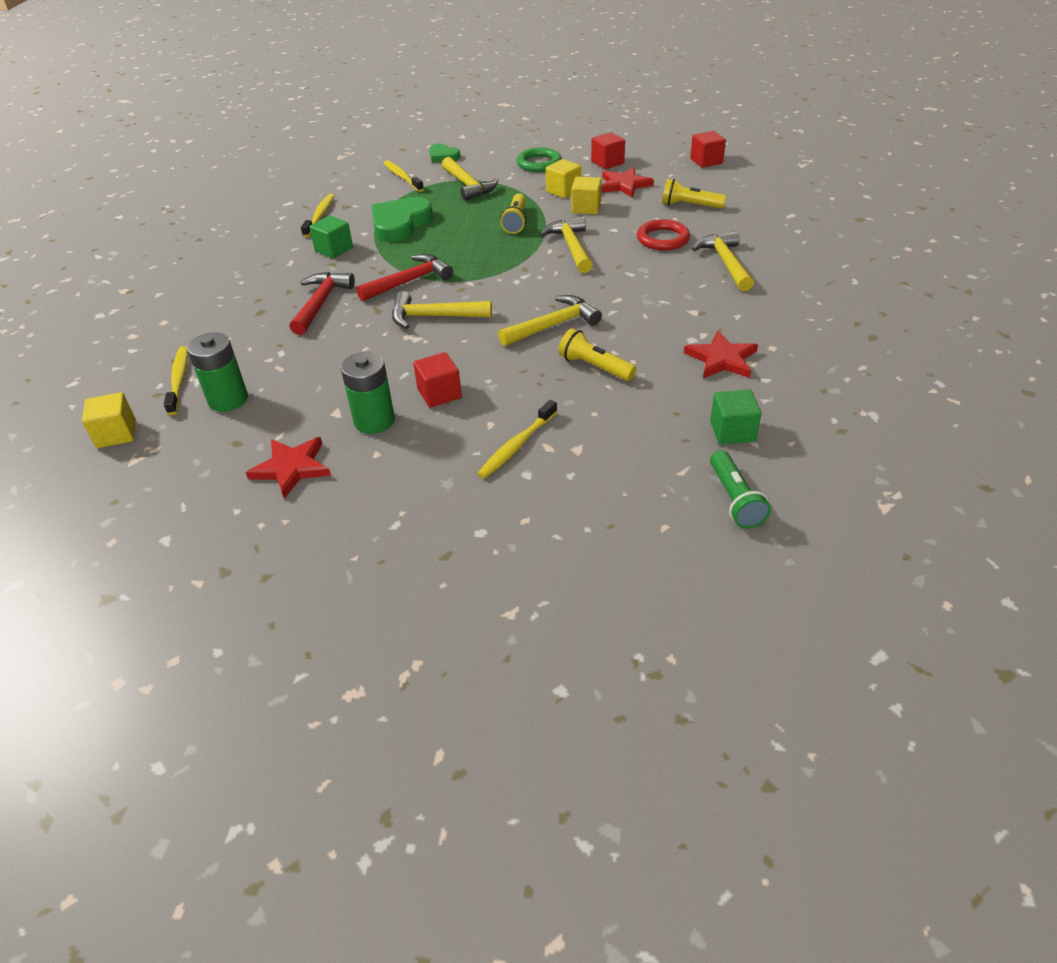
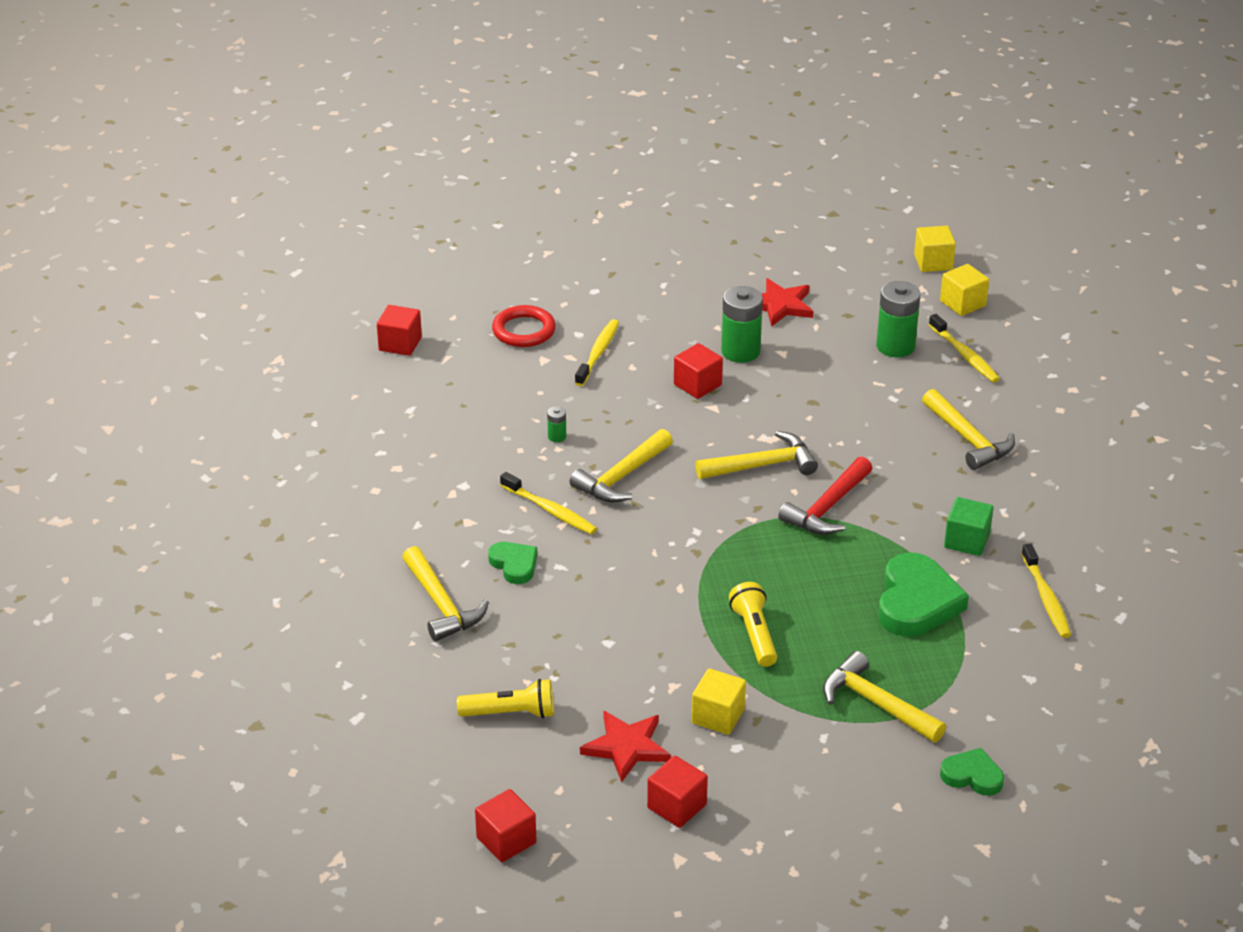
camera: 160 degrees right, 5 degrees down
(321, 303) = (907, 461): red hammer -> none
(402, 177) = (998, 707): yellow toothbrush -> yellow toothbrush (550, 510)
(539, 163) = (793, 783): green ring -> none
(571, 247) = (653, 598): yellow hammer -> yellow hammer (968, 439)
(586, 208) = (665, 682): yellow cube -> yellow cube (933, 262)
(595, 367) = (557, 436): yellow flashlight -> green battery
(663, 239) = (534, 634): red ring -> red ring (524, 330)
(664, 278) = (514, 565): none -> green heart
(721, 359) = (428, 467): red star -> none
(732, 431) = (408, 396): green cube -> none
(734, 499) = (400, 344): green flashlight -> red cube

